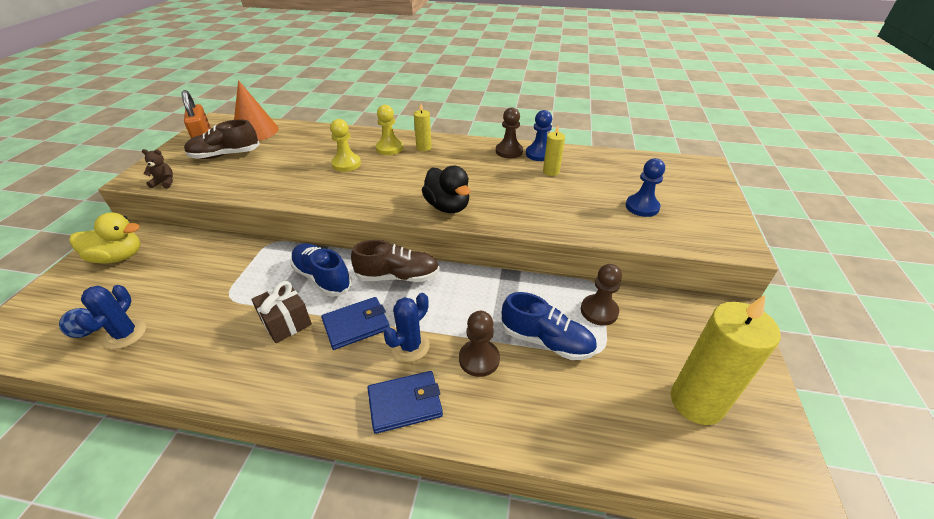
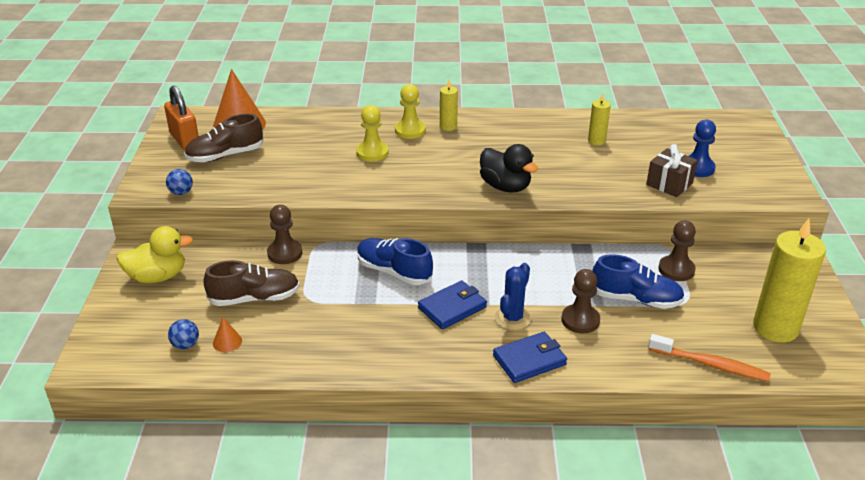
camera: 10 degrees left, 5 degrees down
(125, 334) = (227, 342): blue cactus -> orange cone
(164, 183) = (181, 192): brown teddy bear -> blue ball
(286, 322) = (382, 313): brown gift -> brown gift (669, 184)
(398, 276) = (470, 262): brown shoe -> brown shoe (254, 298)
(509, 151) = (543, 122): brown pawn -> brown pawn (285, 253)
(539, 154) = (577, 123): blue pawn -> none
(609, 444) = (711, 365): none -> orange toothbrush

